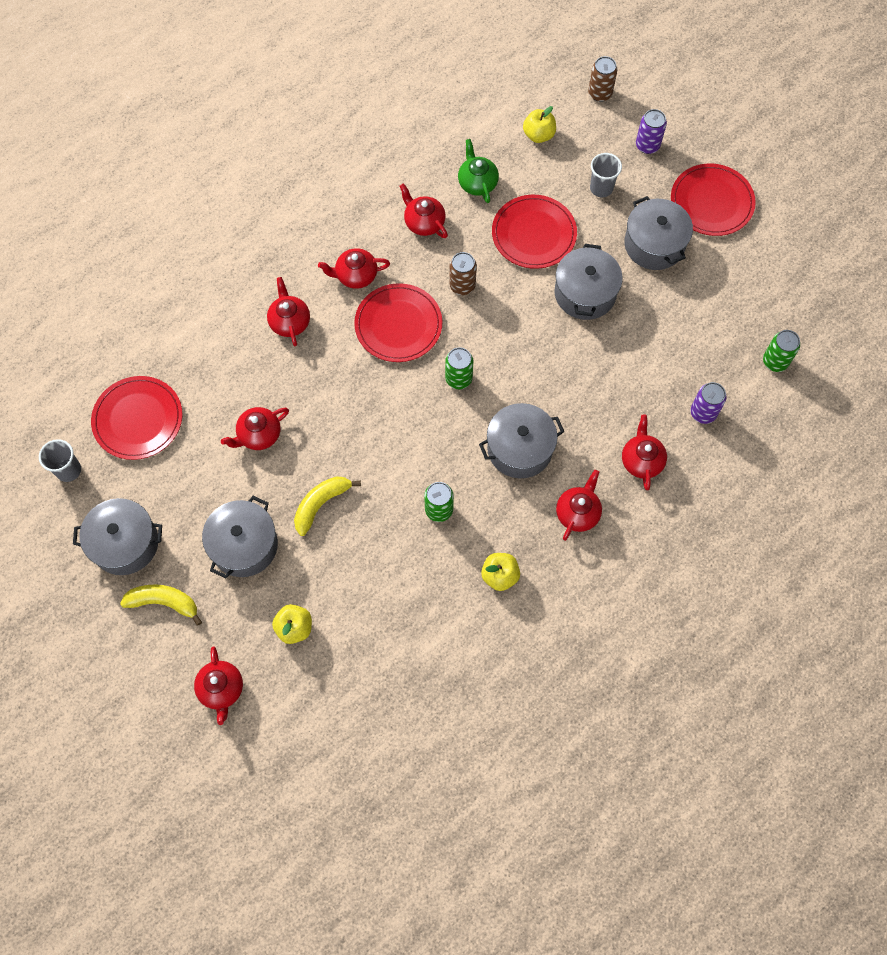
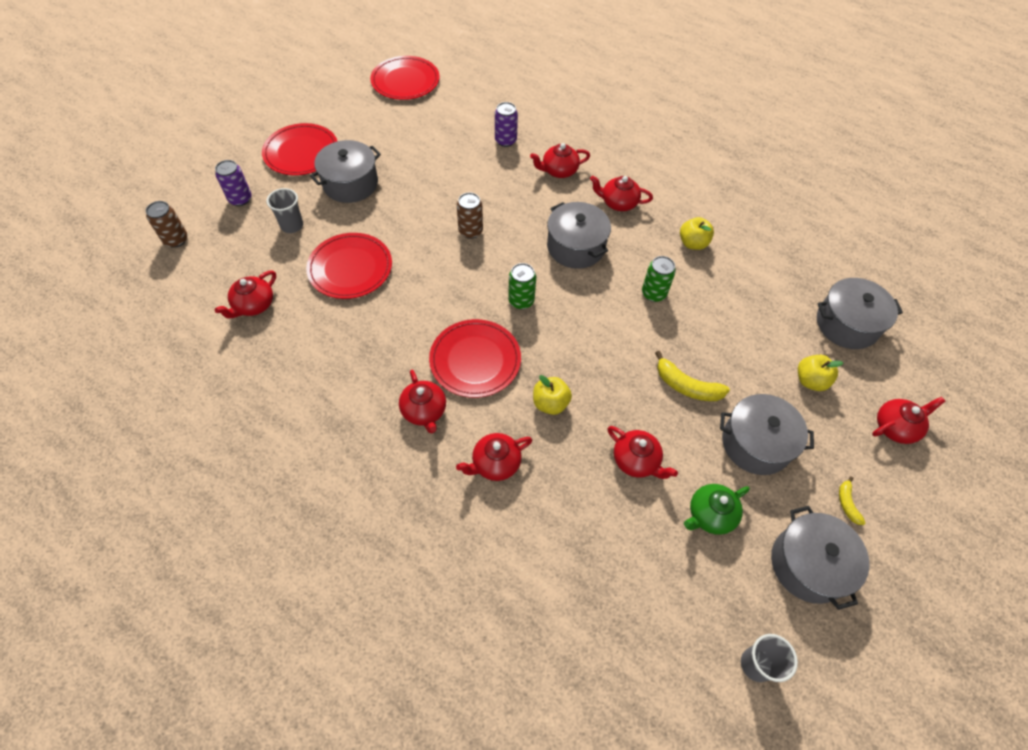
camera: 105 degrees left, 10 degrees down
(138, 419) = (663, 599): red plate -> red plate (405, 81)
(164, 602) = (847, 503): yellow banana -> yellow banana, size x0.56
(424, 222) = (348, 361): red teapot -> red teapot (254, 305)
(462, 285) = (419, 315): brown can -> brown can (470, 231)
(477, 183) = (292, 322): green teapot -> green teapot (710, 515)
(538, 135) = (229, 281): yellow apple -> yellow apple (550, 403)
(585, 293) = (409, 223): grey pot -> grey pot (846, 324)
(775, 361) = (449, 106): green can -> none

